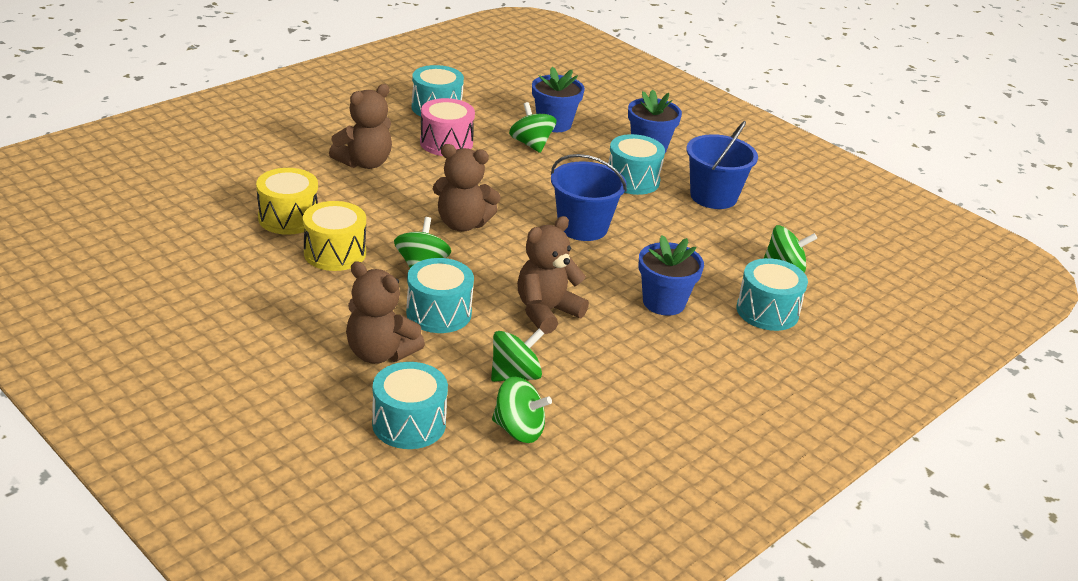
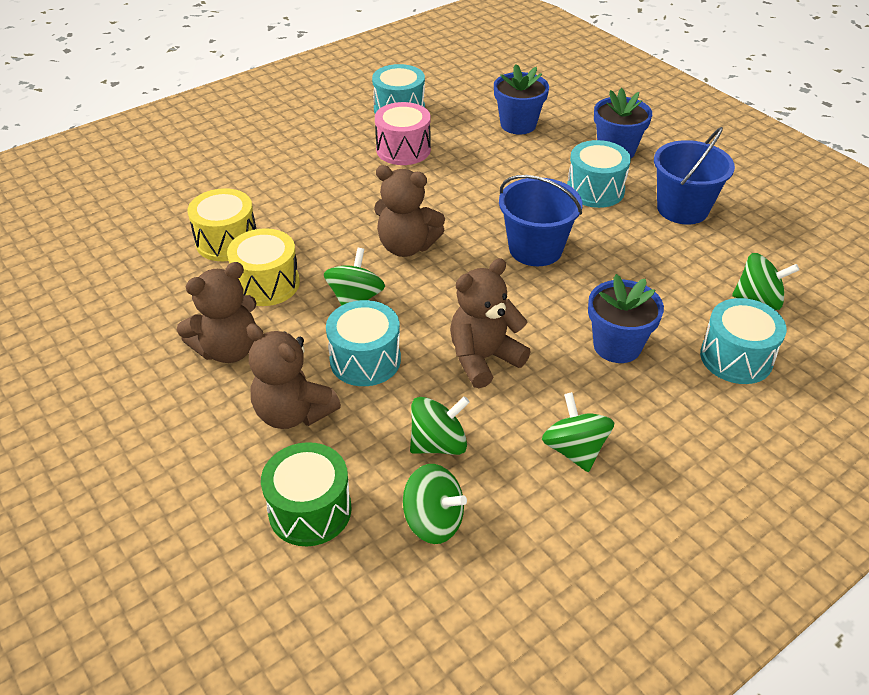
camera: 10 degrees right, 10 degrees up
(364, 163) = (316, 174): brown teddy bear -> brown teddy bear (228, 349)
(409, 424) = (310, 510): turquoise drum -> green drum
(531, 144) = (491, 149): green spinning top -> green spinning top (574, 450)

